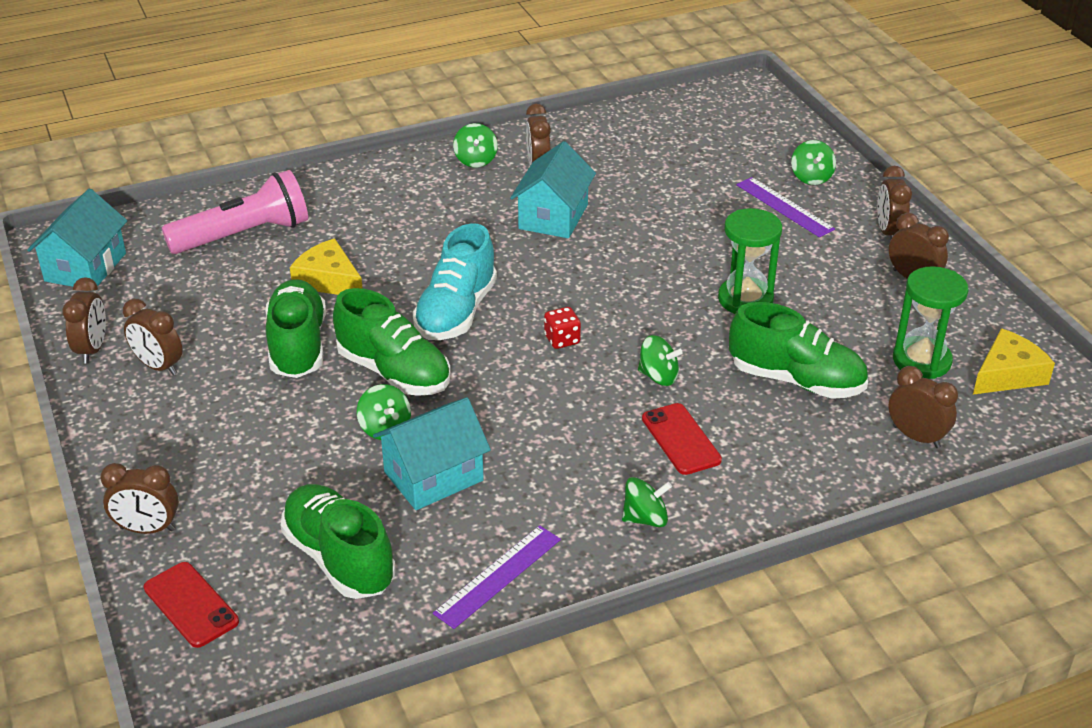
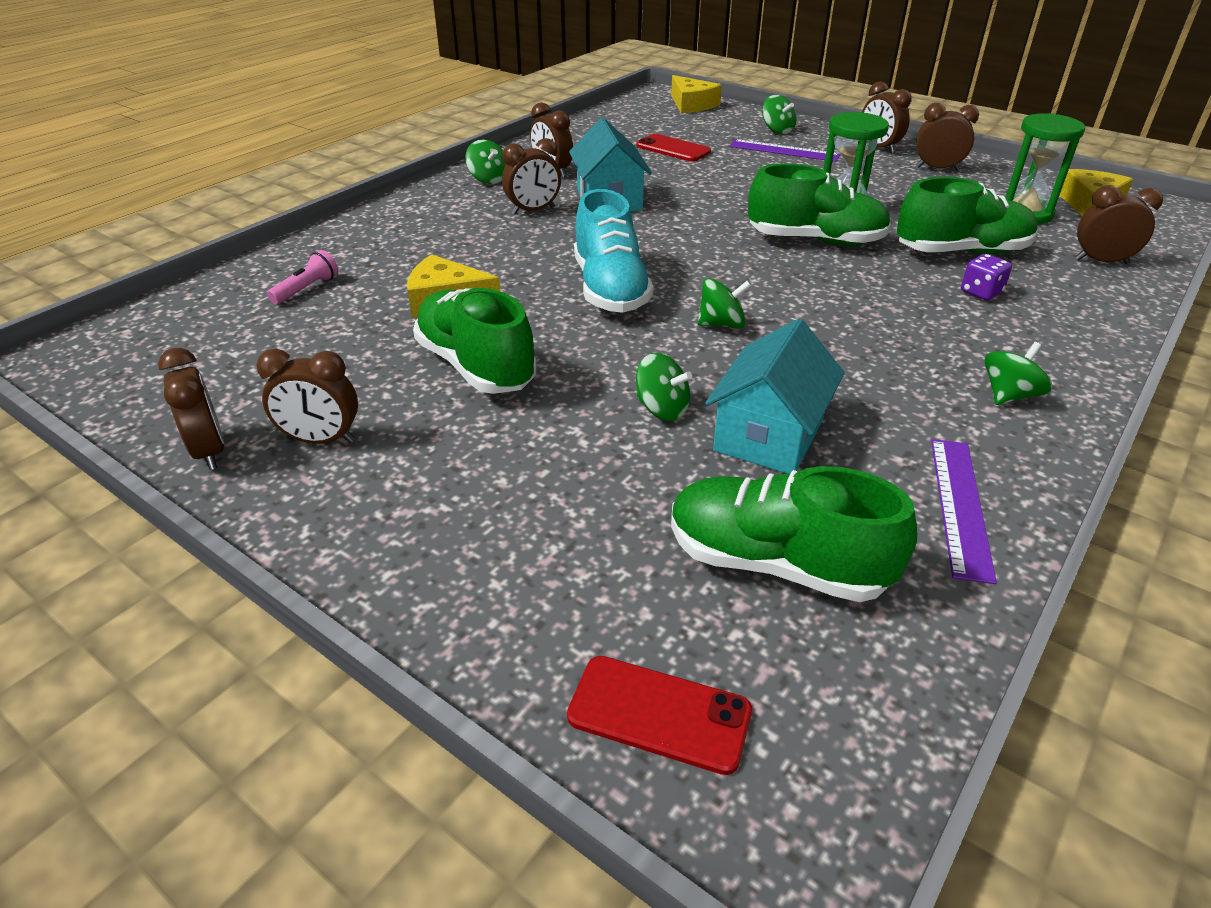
camera: 30 degrees left, 0 degrees up
(85, 267) = (124, 370): turquoise house -> none
(147, 529) = (493, 637): brown clock -> brown clock (533, 210)
(244, 235) = (307, 289): pink flashlight -> pink flashlight, size x0.44
(394, 372) = (609, 356): green shoe -> green shoe (815, 241)
(562, 340) = (735, 281): red dice -> none
(658, 376) = (854, 282): green spinning top -> green spinning top (721, 324)
(681, 439) = (941, 322): red phone -> red phone (673, 149)
(755, 425) = (981, 292): none -> purple dice
(766, 115) = (691, 105): none -> yellow cheese

